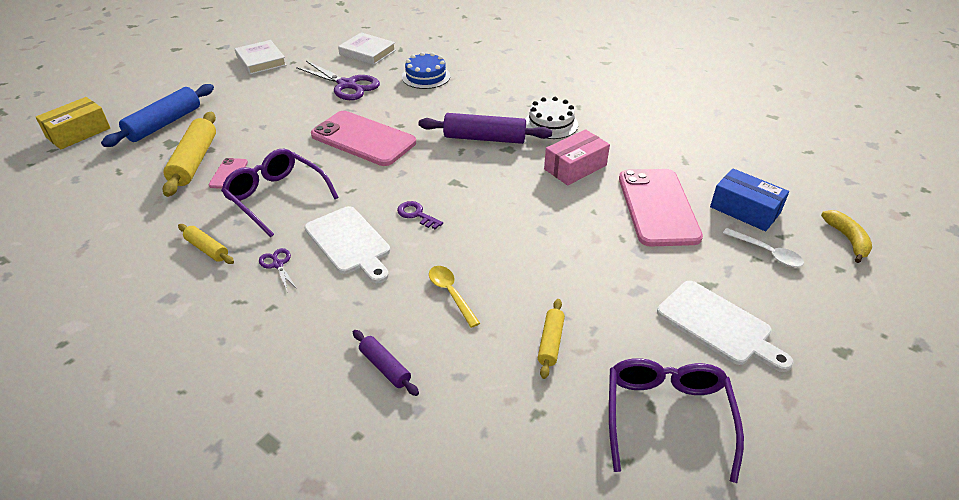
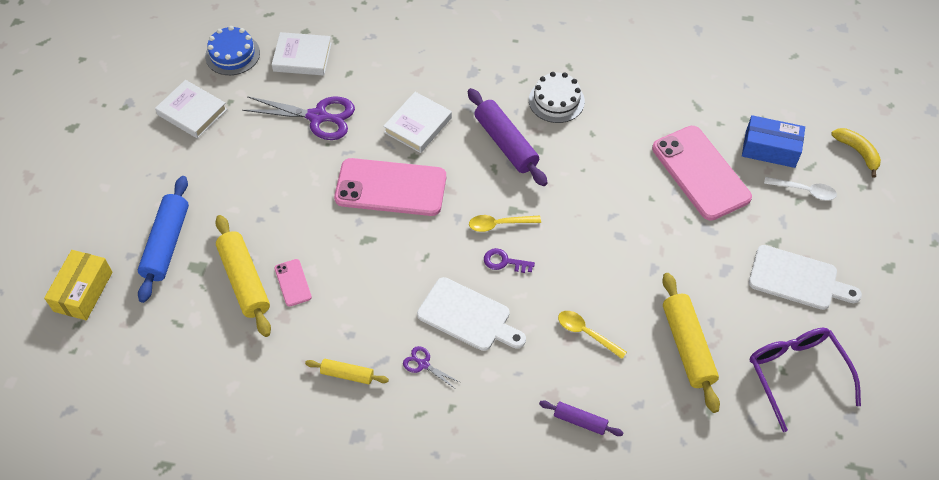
camera: 25 degrees left, 15 degrees up
(276, 197) = (362, 292): purple glasses -> none
(420, 109) = (418, 125): none -> white book
(426, 76) = (392, 74): blue cake -> blue cake (232, 54)
(434, 188) = (499, 224): none -> yellow spoon
(484, 138) = (506, 143): purple rolling pin -> purple rolling pin turned 75 degrees clockwise
(550, 342) = (687, 346): yellow rolling pin -> yellow rolling pin, size x1.84
(575, 167) = (608, 151): pink box -> none

